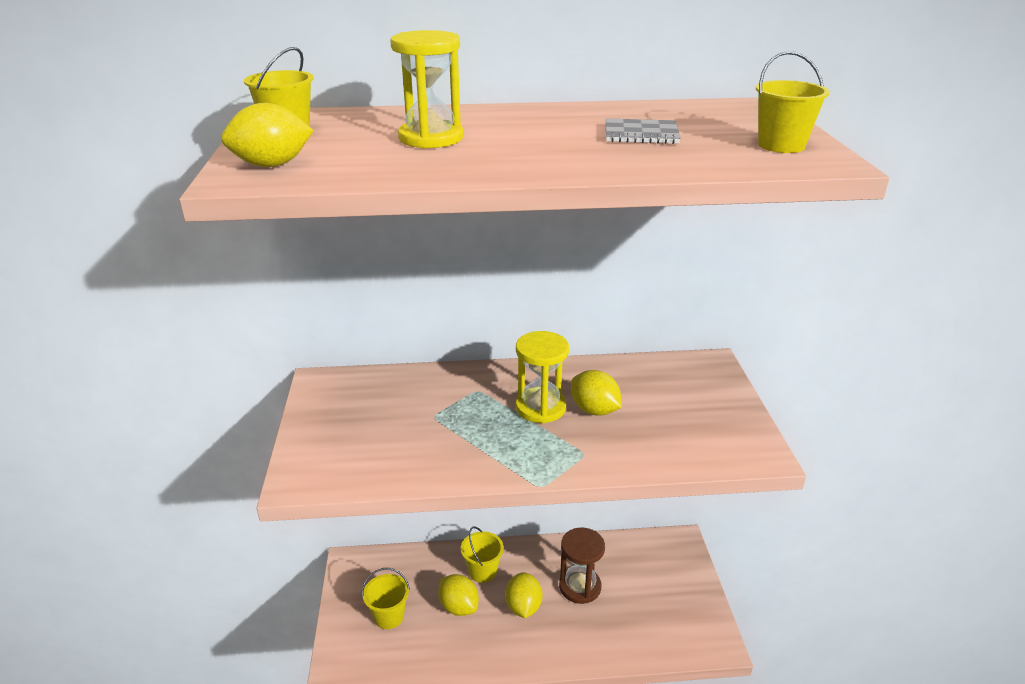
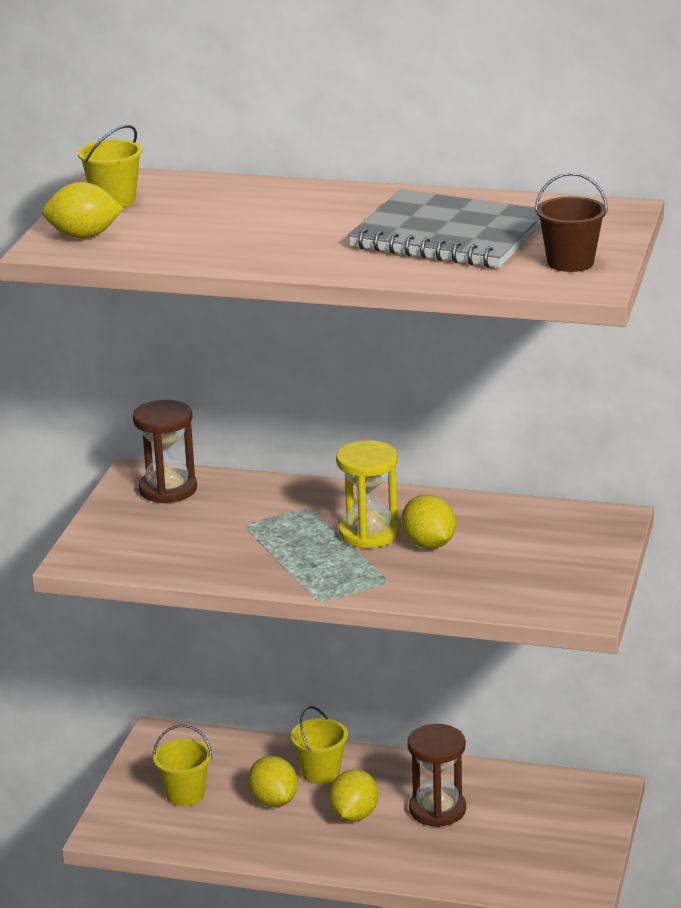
camera: 20 degrees right, 5 degrees down
(352, 392) = (168, 489): none -> brown hourglass
(431, 138) = (242, 220): yellow hourglass -> none
(641, 134) = (448, 235): grey notebook -> grey notebook, size x2.19
(781, 145) = (570, 262): yellow bucket -> brown bucket

